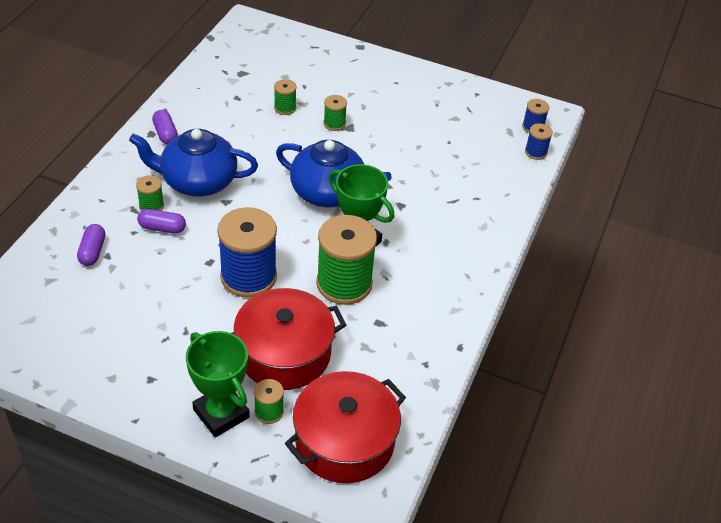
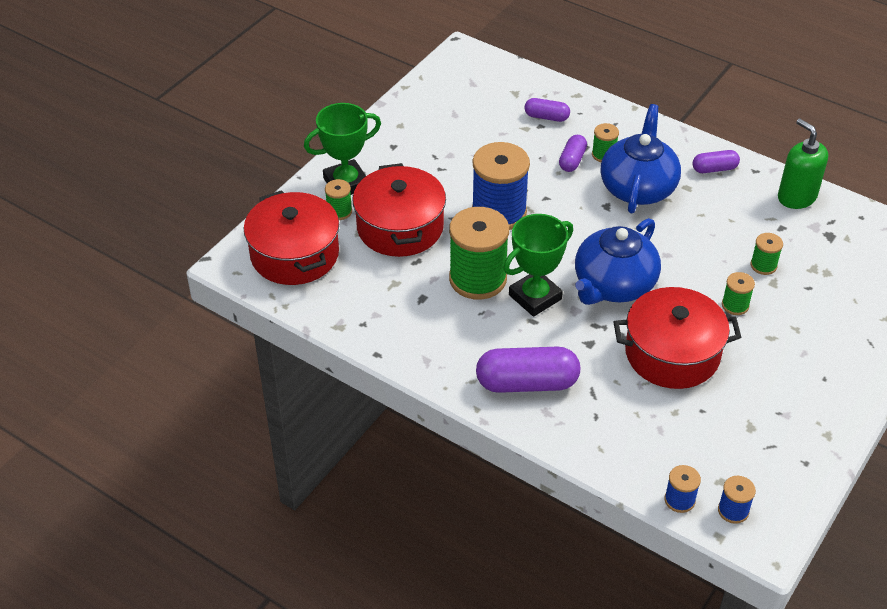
camera: 105 degrees right, 0 degrees up
(197, 88) = (796, 197): none -> green soap dispenser
(397, 157) = (672, 353): none -> red pot
(458, 240) = (527, 383): none -> purple capsule

